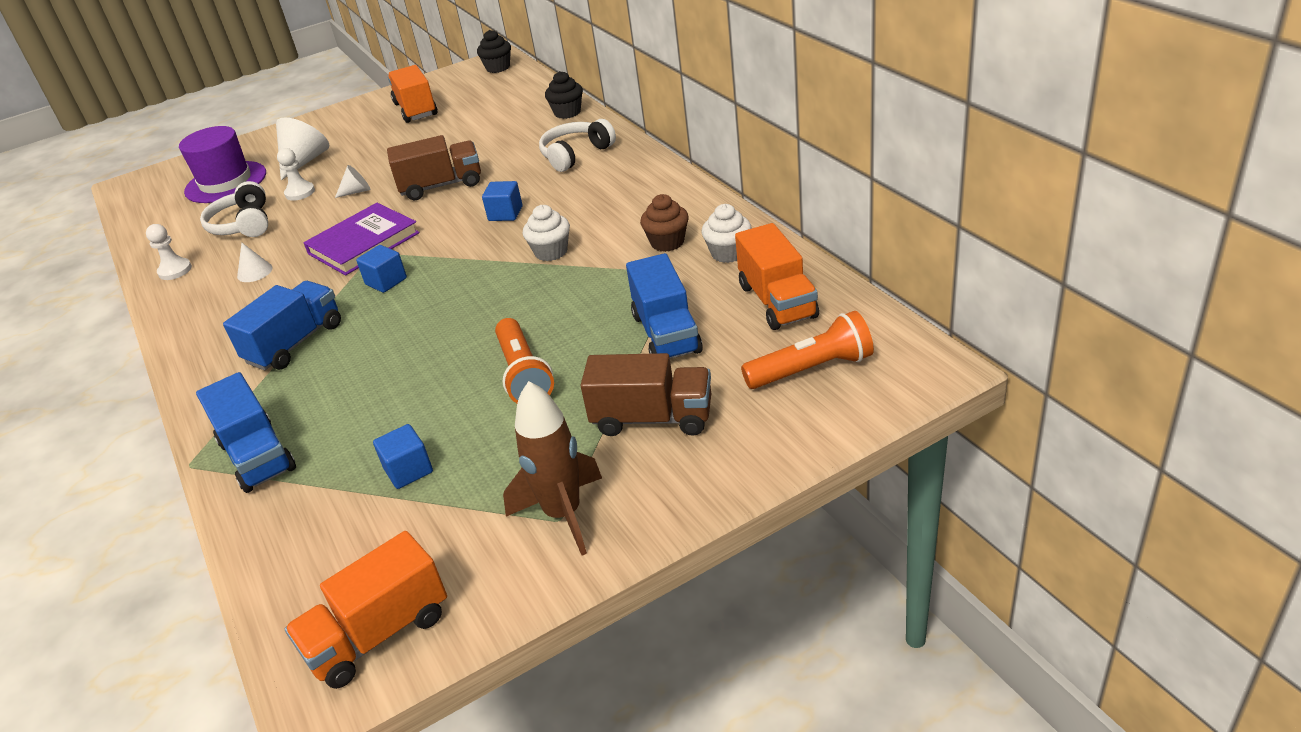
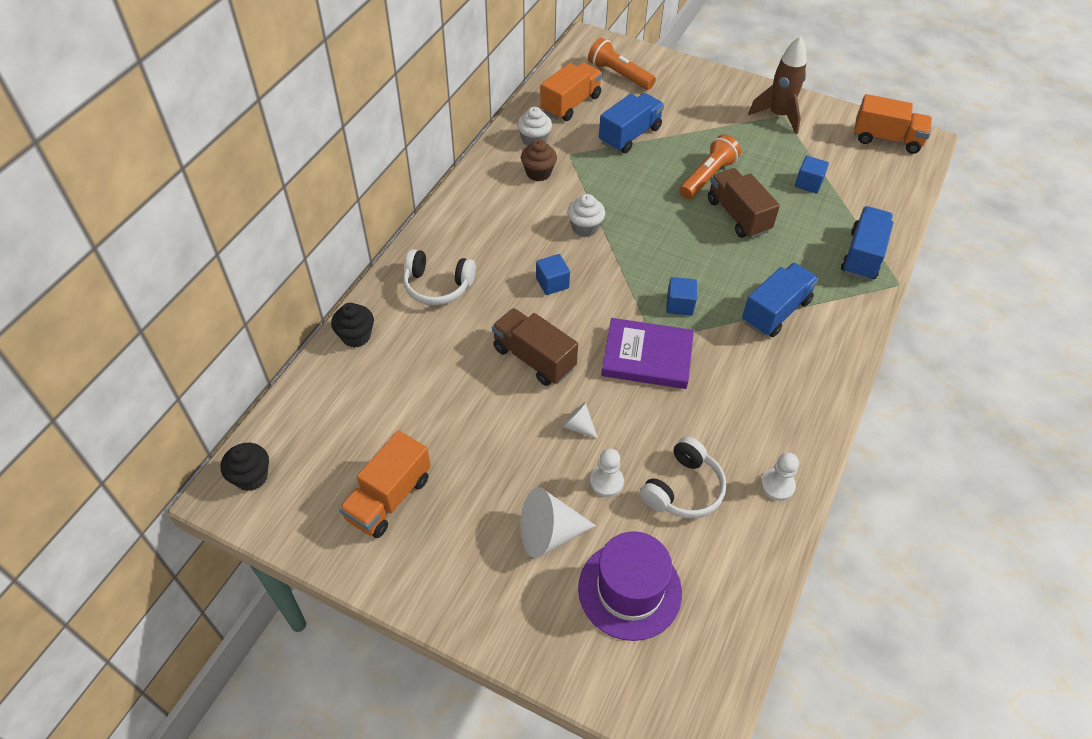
camera: 130 degrees left, 15 degrees up
(254, 272) = (733, 412): white cone -> none
(295, 343) = (776, 311): blue truck -> blue truck turned 135 degrees clockwise
(652, 418) = (697, 113): brown truck -> brown truck (738, 215)

